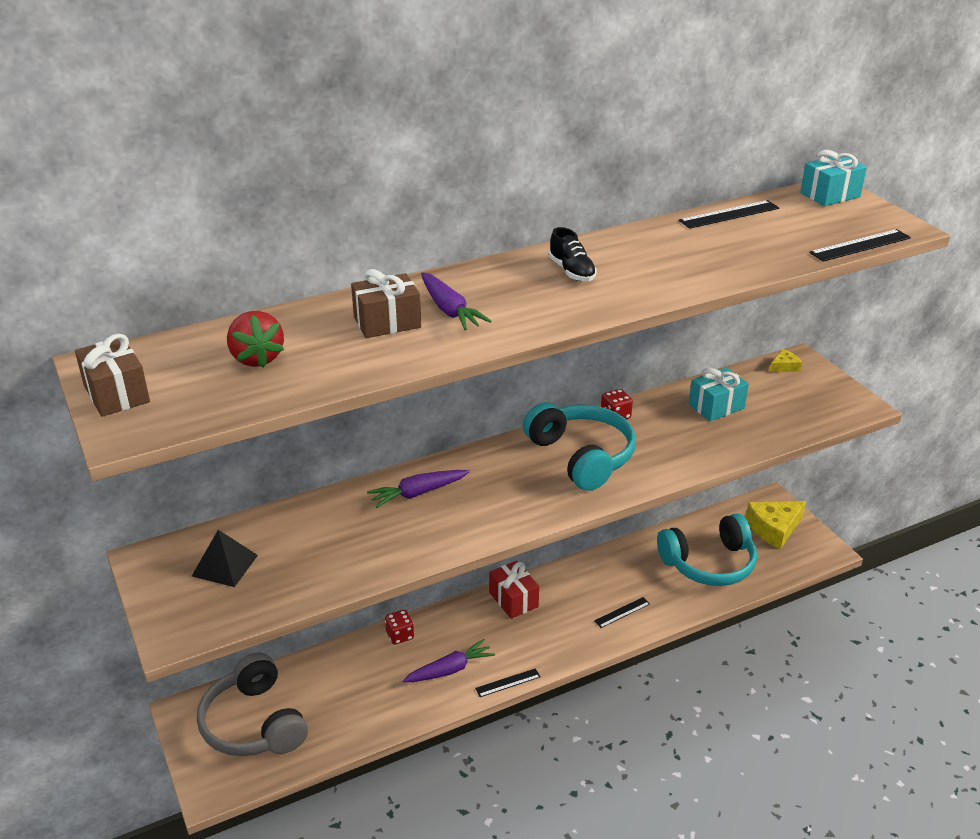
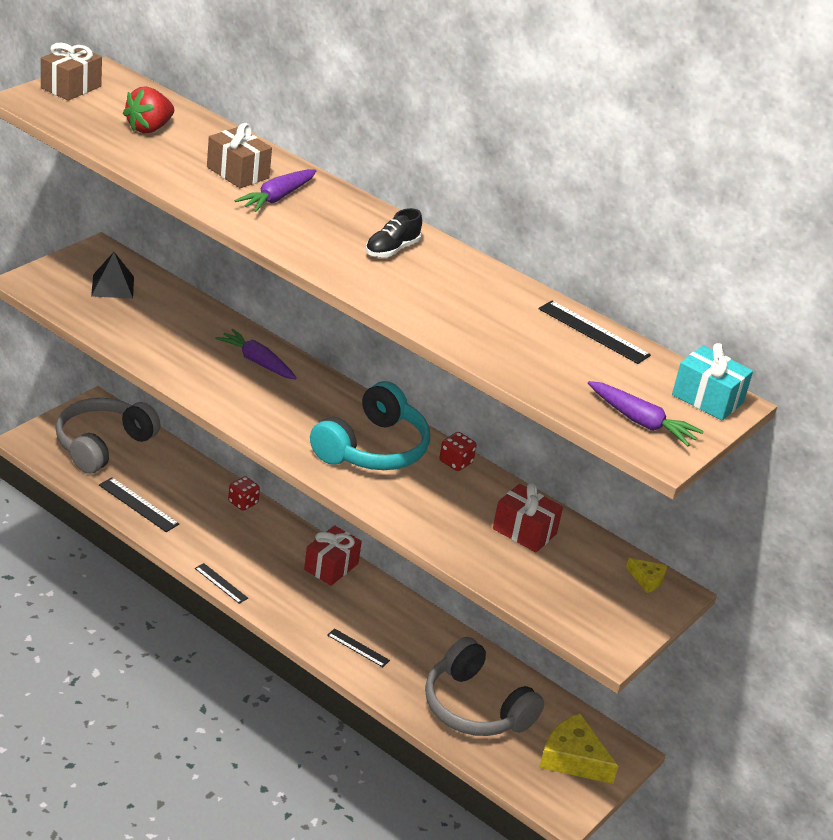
camera: 60 degrees right, 0 degrees up
(450, 669) = (218, 543): purple carrot -> purple carrot (641, 422)
(709, 563) = (475, 707): turquoise headphones -> grey headphones
(716, 406) = (524, 531): turquoise gift -> red gift
(860, 245) = (590, 420): black ruler -> black ruler (138, 504)

